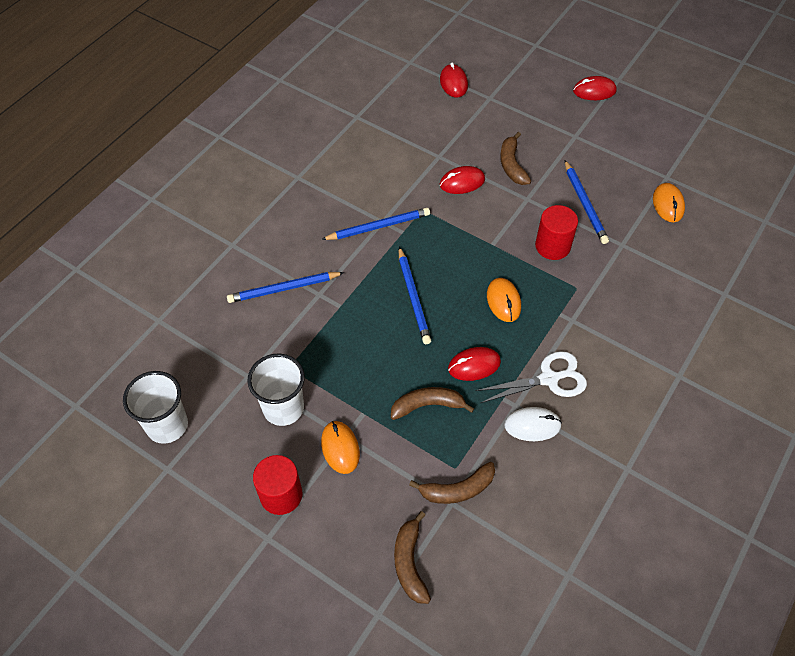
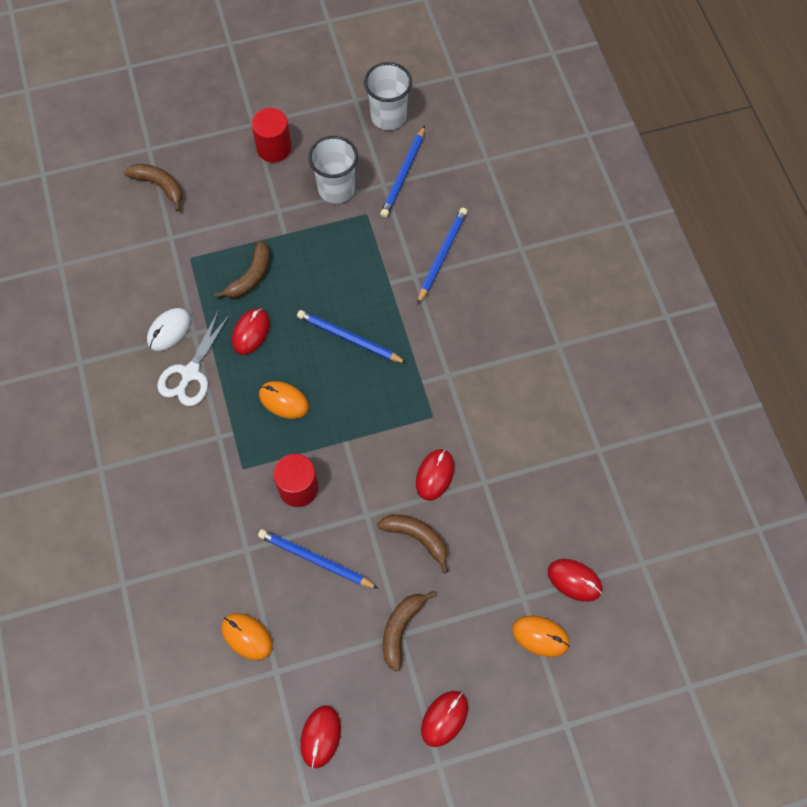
camera: 130 degrees right, 10 degrees up
(340, 448) = (273, 202): orange mouse -> orange mouse (540, 636)
(378, 227) = (444, 367): blue pencil -> blue pencil (403, 174)
(457, 489) = (175, 247): brown banana -> brown banana (401, 629)
(670, 134) = (320, 736): none -> red mouse

